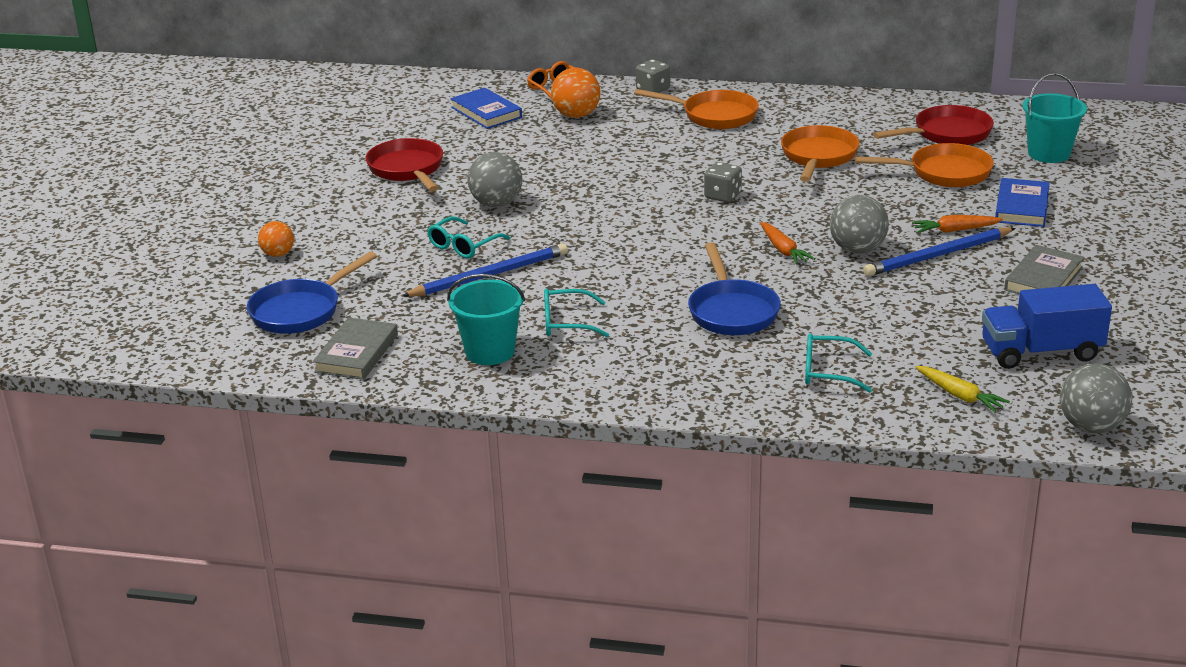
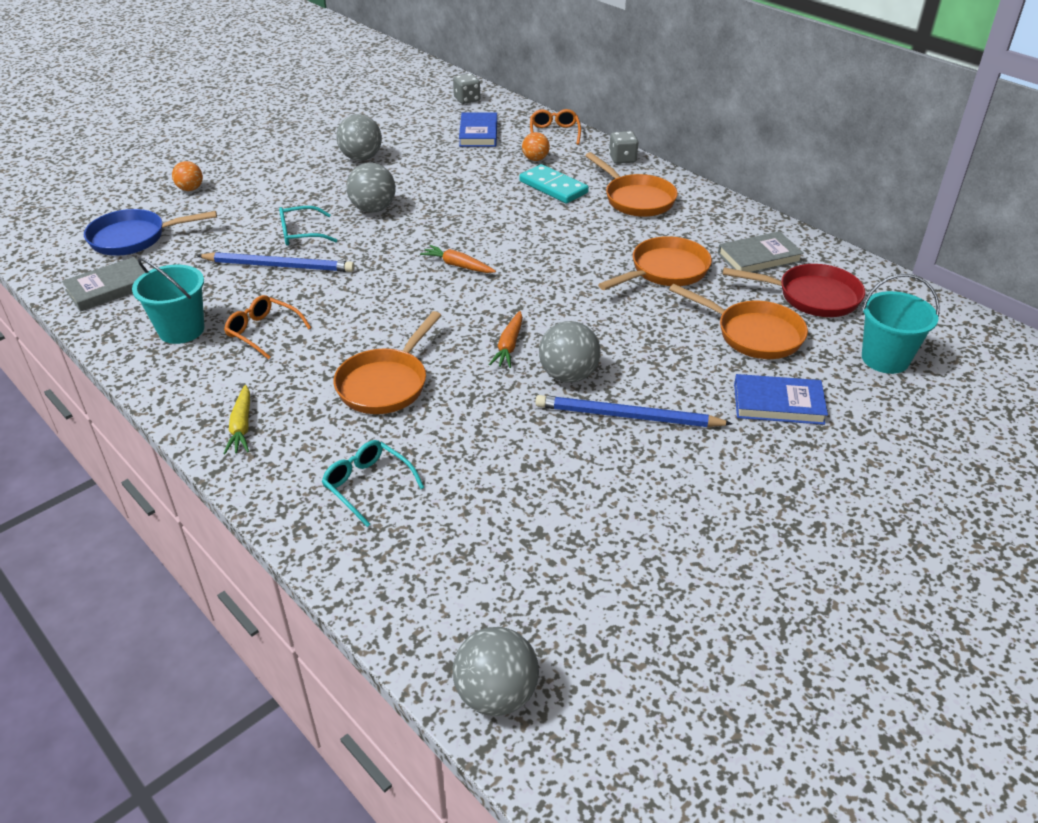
camera: 35 degrees right, 10 degrees up
(407, 170) = (361, 158): red pan -> grey ball
(566, 323) = (263, 332): turquoise glasses -> orange glasses
(576, 115) = (535, 159): orange ball -> orange ball, size x0.62
(629, 131) = (553, 187): none -> turquoise domino
(723, 196) = (537, 273): grey dice -> grey dice (467, 99)
(732, 311) = (386, 383): blue pan -> orange pan
(955, 230) = (680, 398): orange carrot -> orange carrot (458, 265)
(960, 396) = (433, 578): yellow carrot -> yellow carrot (241, 426)
(1022, 207) = (778, 403): blue book -> blue book turned 45 degrees clockwise
(1041, 352) = (573, 575): blue truck -> none
(1043, 279) = (690, 493): grey book -> grey book (759, 258)

